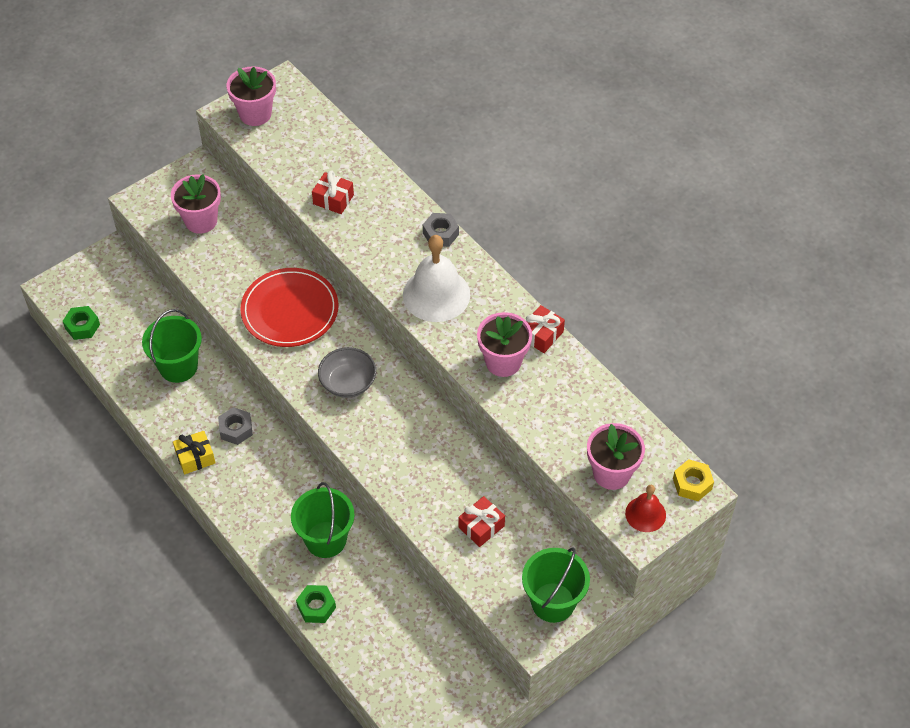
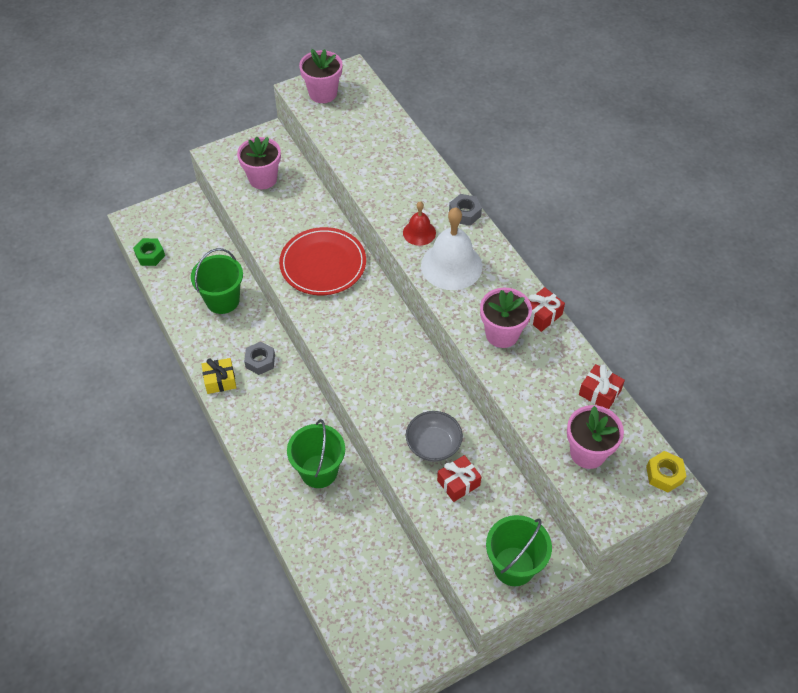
camera: 10 degrees right, 0 degrees up
(316, 607) = (298, 532): green nut -> none
(333, 199) = (375, 172): red gift -> red gift (599, 392)
(348, 382) = (361, 334): grey bowl -> grey bowl (433, 445)
(645, 514) = (615, 497): red bell -> red bell (419, 232)

